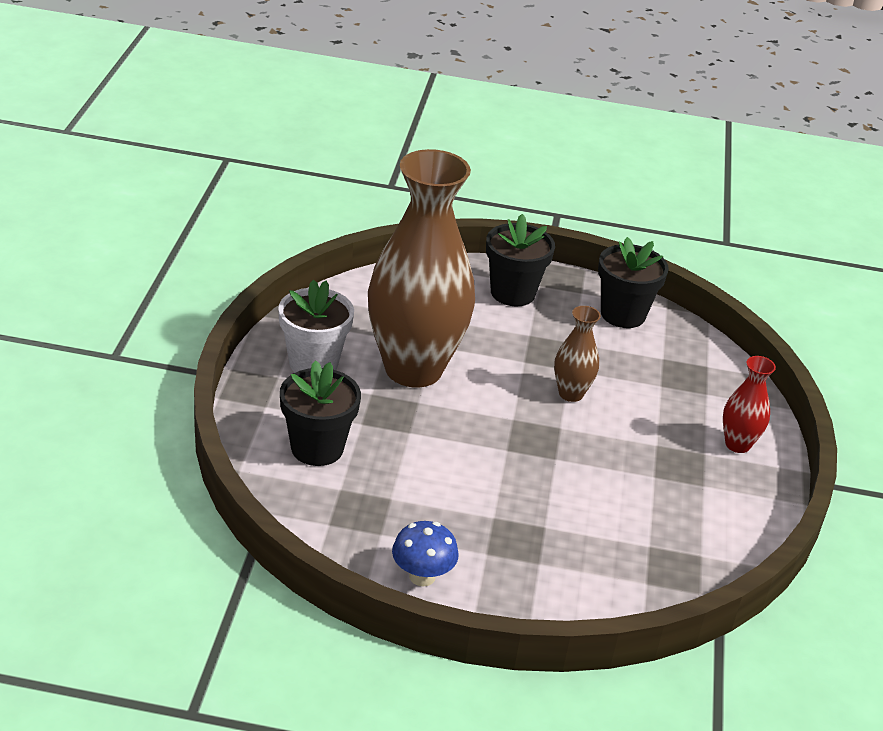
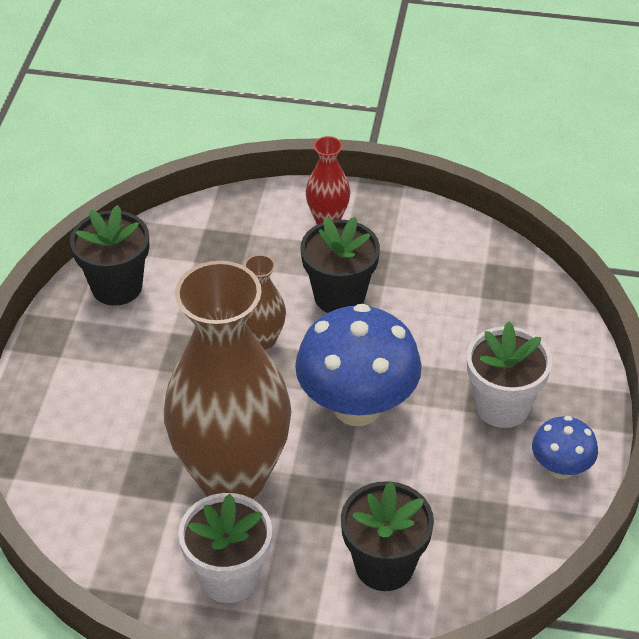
camera: 85 degrees left, 10 degrees up
(494, 446) = (357, 406): none -> blue mushroom
(500, 544) = (502, 406): none -> white flower pot
(512, 293) = (77, 381): black flower pot -> black flower pot (339, 296)

